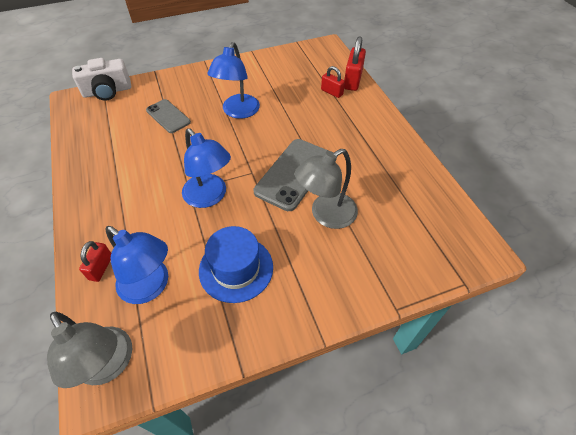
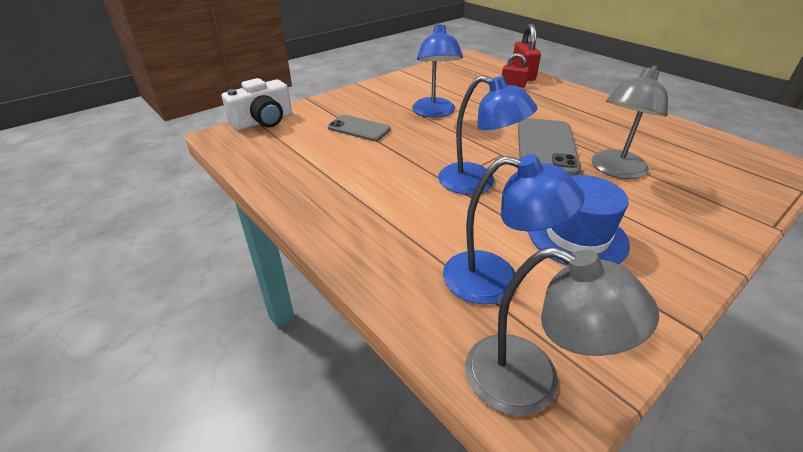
camera: 20 degrees left, 15 degrees down
(101, 267) = (411, 279): red padlock -> none

